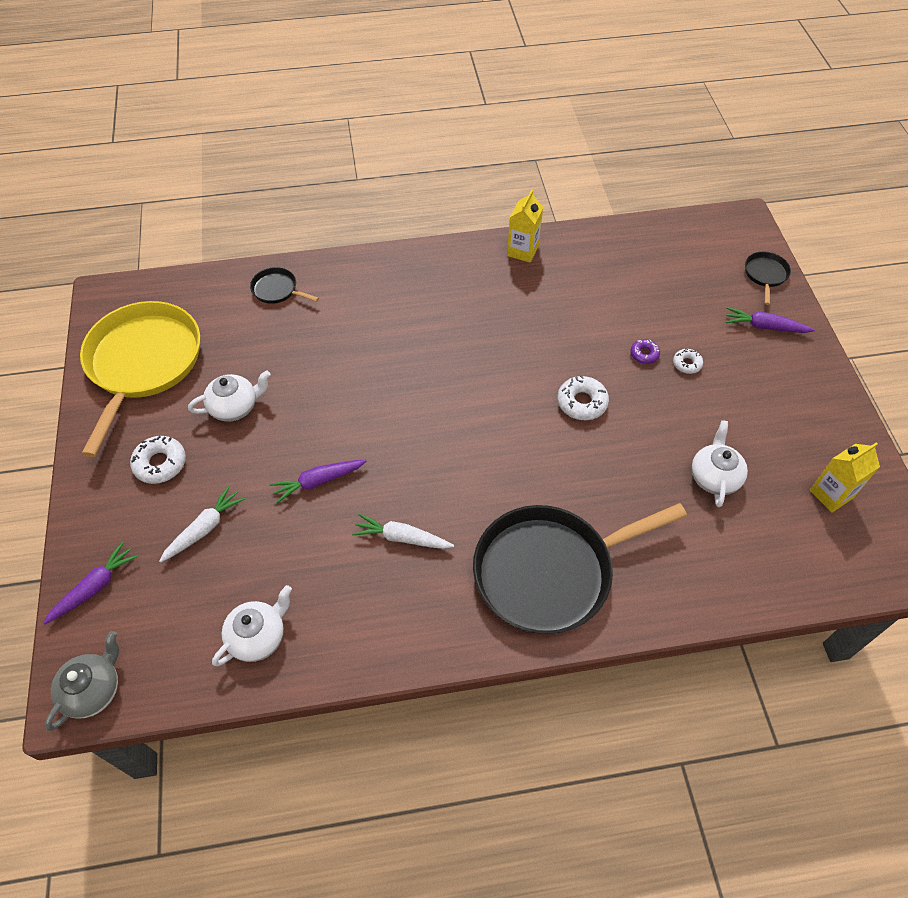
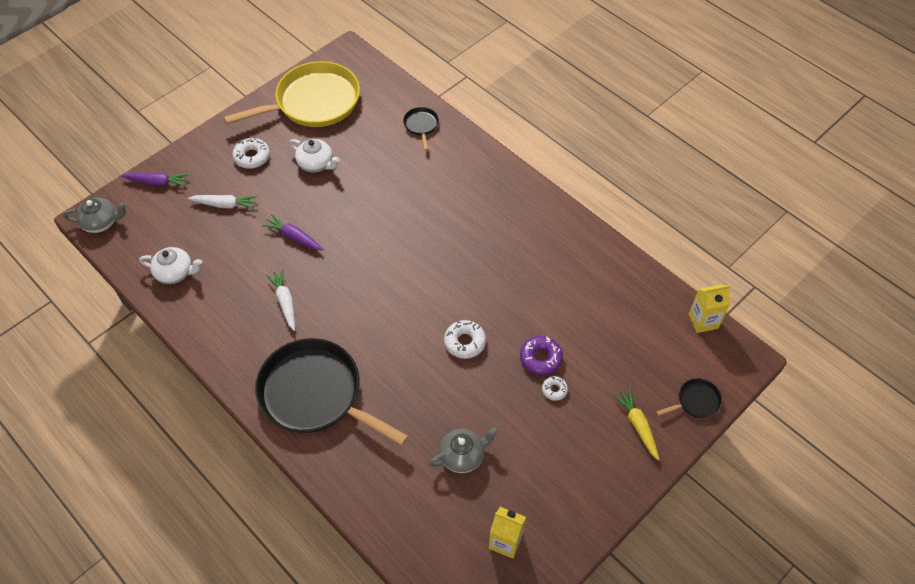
camera: 55 degrees right, 0 degrees up
(522, 251) = (575, 234): yellow carton -> yellow carton (703, 321)
(644, 354) = (540, 358): purple donut -> purple donut, size x1.67
(714, 477) = (463, 455): white teapot -> grey teapot
(765, 327) = (637, 426): purple carrot -> yellow carrot

